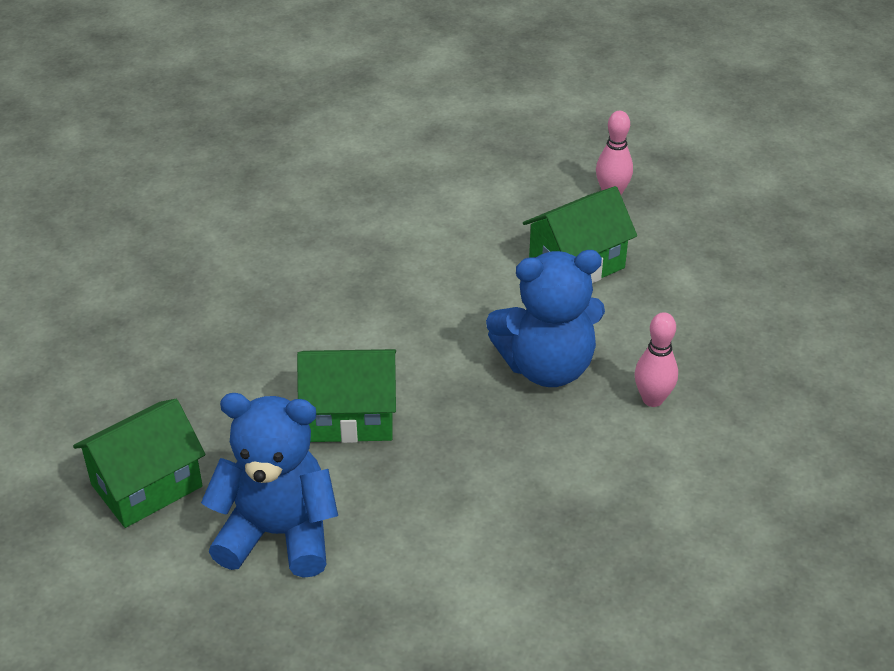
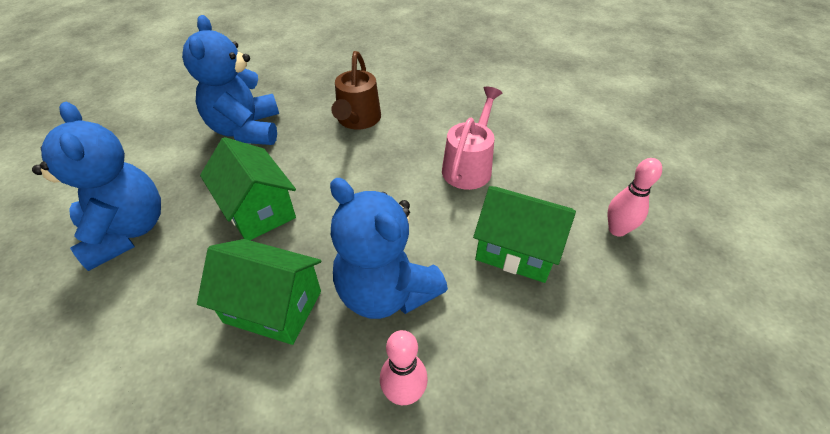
camera: 55 degrees right, 5 degrees up
(147, 485) = (149, 157): green house -> green house (273, 307)
(188, 381) = (246, 130): none -> blue teddy bear
(277, 281) = (357, 120): none -> brown watering can
(443, 236) = (469, 166): none -> pink watering can

